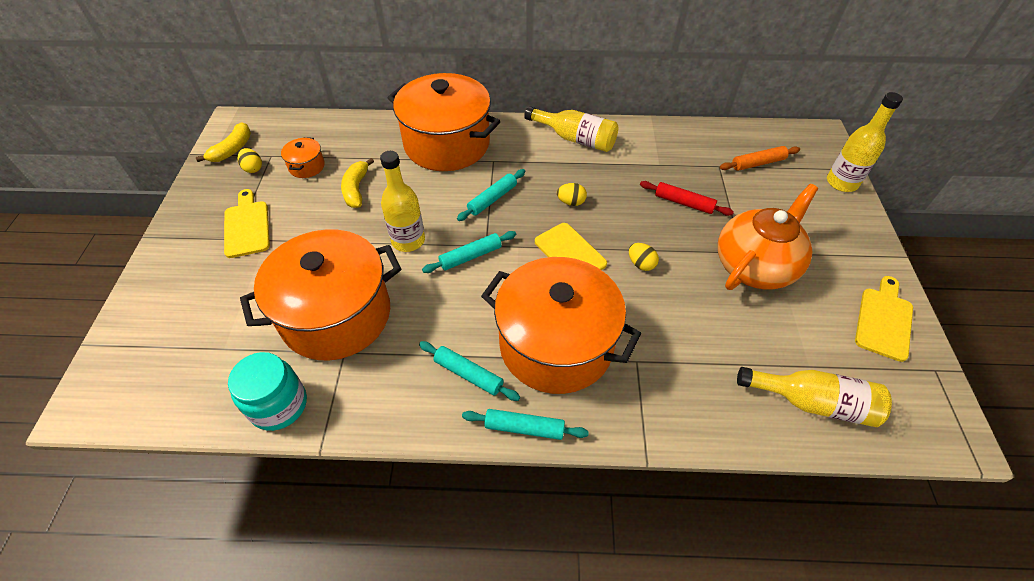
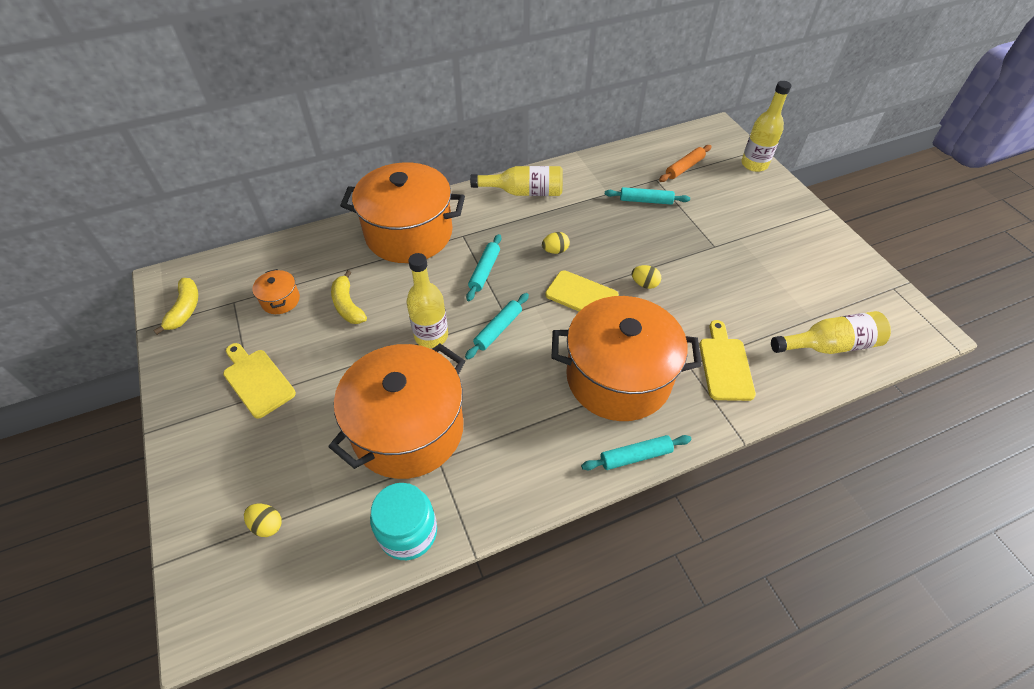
camera: 25 degrees left, 0 degrees up
(253, 168) = (223, 321): yellow egg -> yellow egg (267, 525)
(468, 374) = (562, 432): turquoise rolling pin -> turquoise rolling pin (646, 201)
(684, 203) = (647, 220): red rolling pin -> none
(755, 266) = (730, 254): orange teapot -> none
(884, 320) = (841, 263): yellow cutting board -> yellow cutting board (725, 365)

